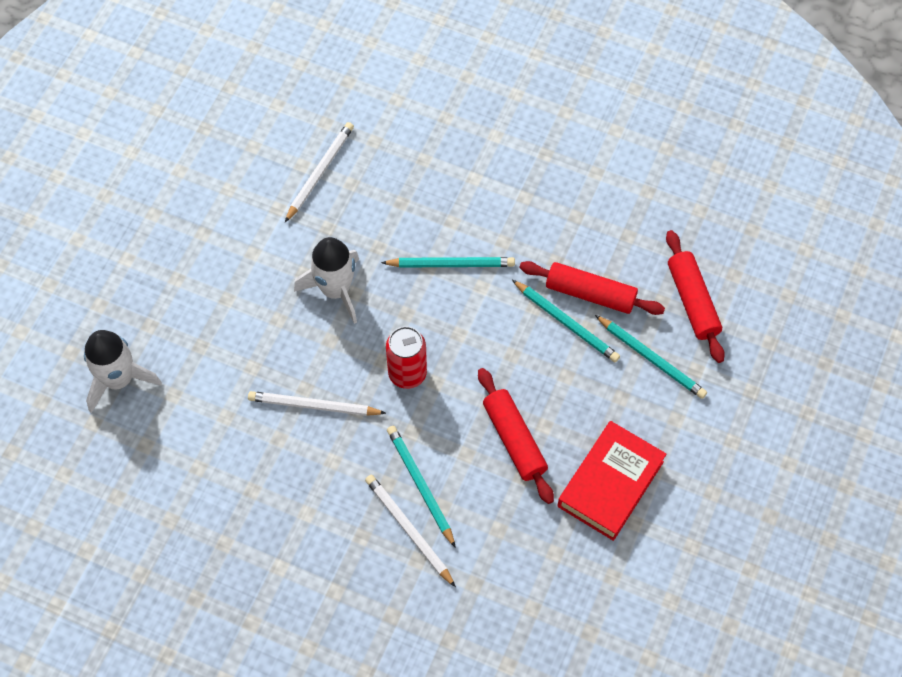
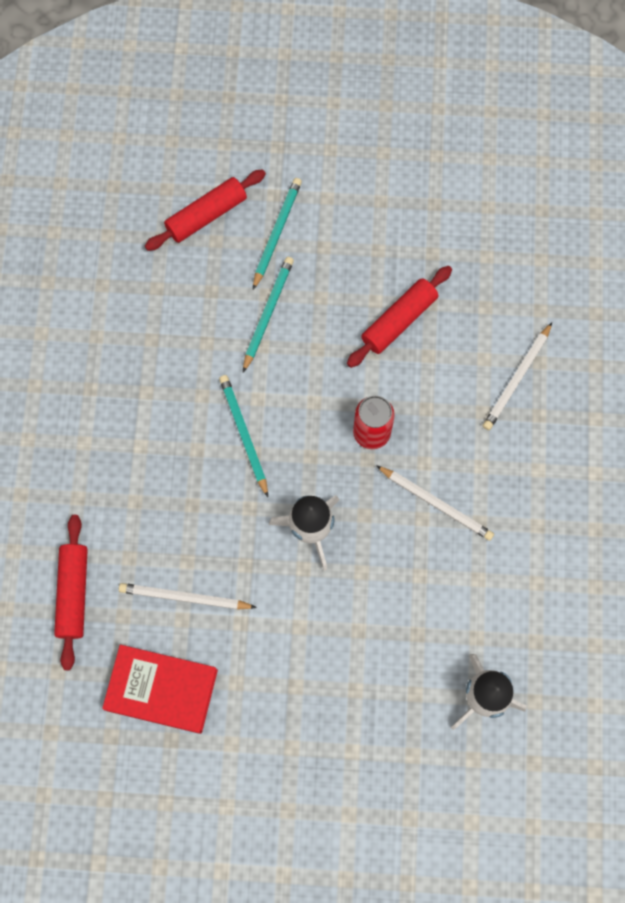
camera: 110 degrees left, 10 degrees up
(314, 406) = (436, 503): white pencil -> white pencil turned 45 degrees counterclockwise
(420, 485) = (473, 383): turquoise pencil -> none
(590, 294) = (230, 302): red rolling pin -> red rolling pin (73, 593)
(610, 484) = (408, 232): red book -> red book (162, 689)

